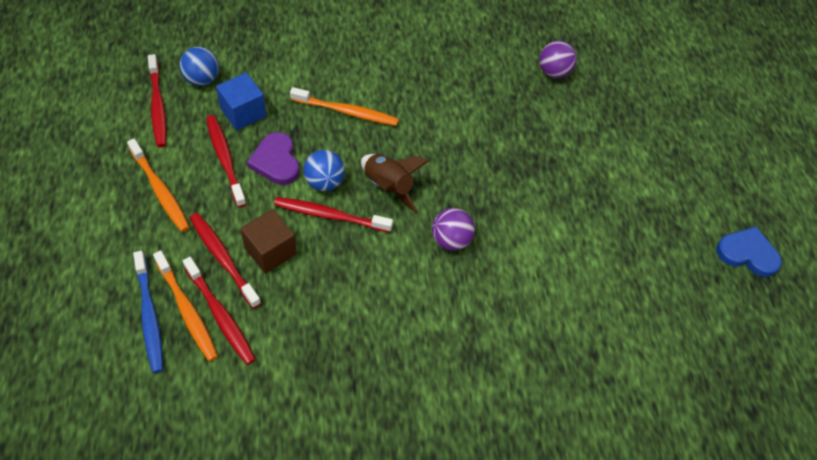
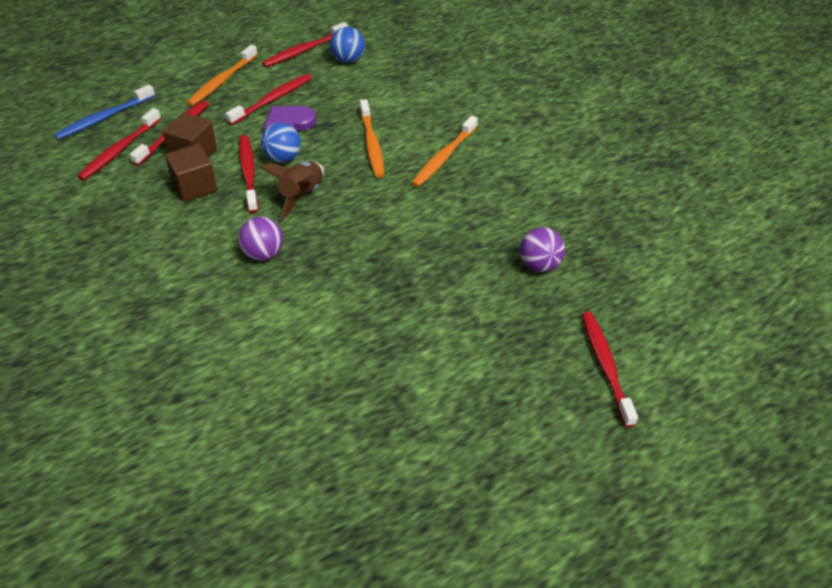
camera: 70 degrees right, 10 degrees down
(187, 311) = (116, 133): orange toothbrush -> orange toothbrush (443, 157)
(243, 112) = (328, 91): blue cube -> none
(324, 265) = (194, 186): none -> brown cube
(664, 83) = (606, 366): none -> red toothbrush
(747, 254) = (386, 513): blue heart -> none

